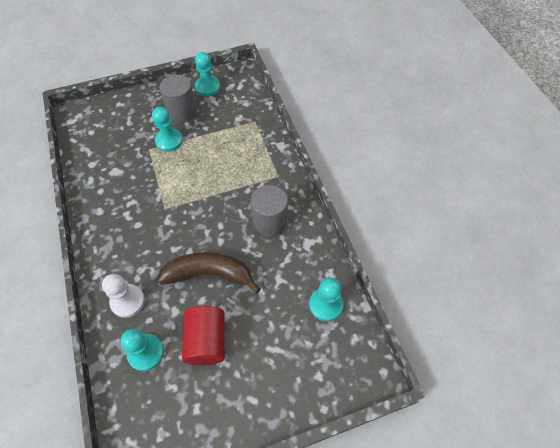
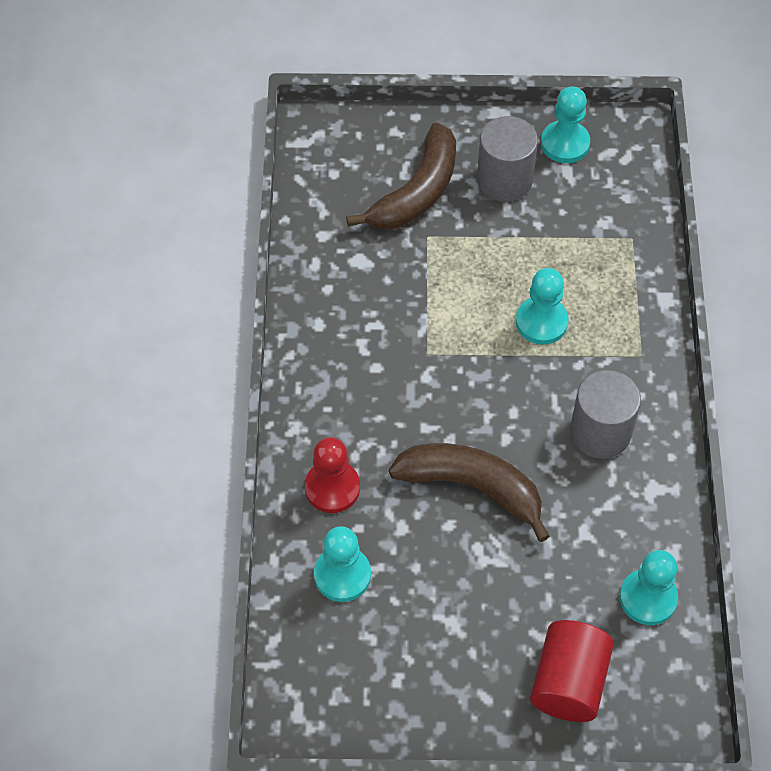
camera: 20 degrees right, 0 degrees up
(127, 301) = (332, 488): white pawn -> red pawn
(137, 129) = (416, 192): none -> brown banana
(169, 141) = (466, 231): turquoise pawn -> turquoise pawn (541, 322)
(206, 341) = (439, 589): red cylinder -> red cylinder (568, 682)

